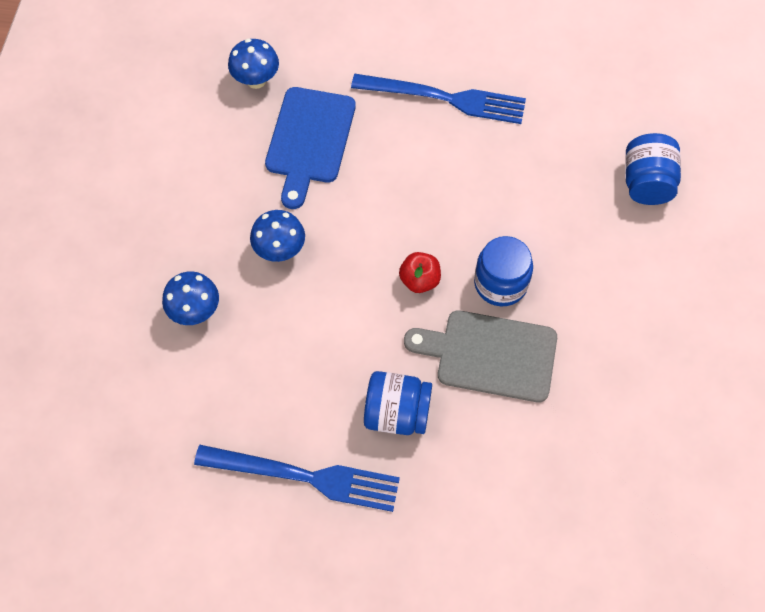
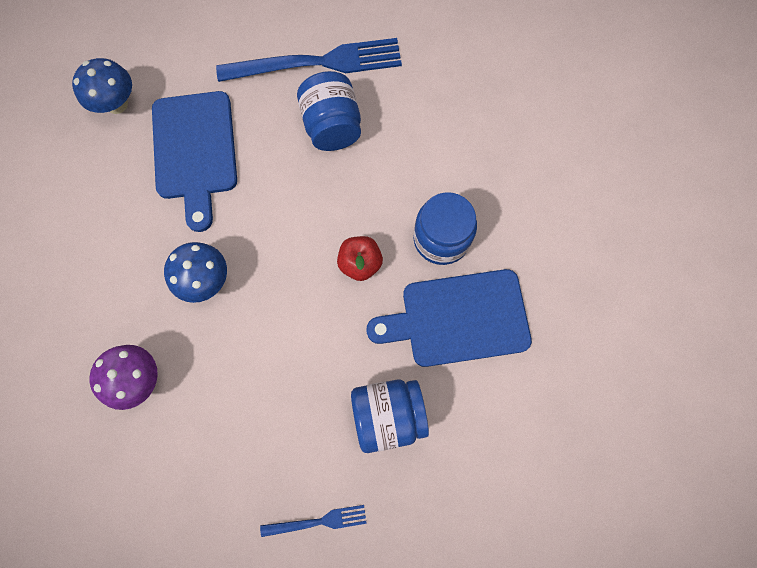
camera: 20 degrees left, 10 degrees up
(195, 311) = (139, 379): blue mushroom -> purple mushroom
(304, 477) = (317, 521): blue fork -> blue fork, size x0.47
(490, 355) = (458, 318): grey cutting board -> blue cutting board
(646, 183) = (543, 87): blue jar -> blue jar (332, 126)

